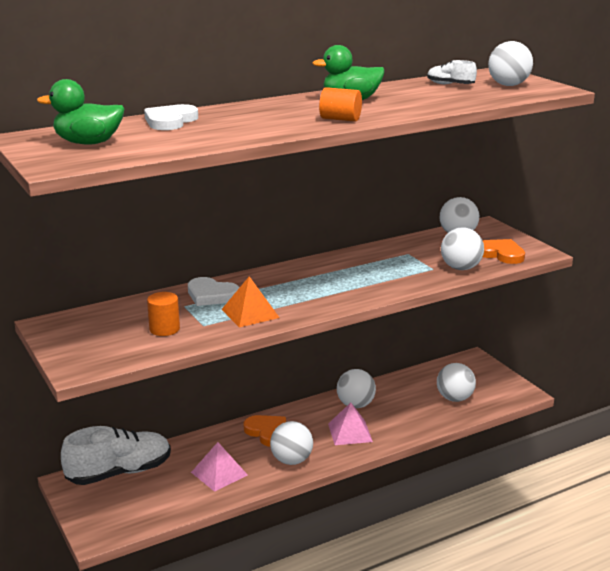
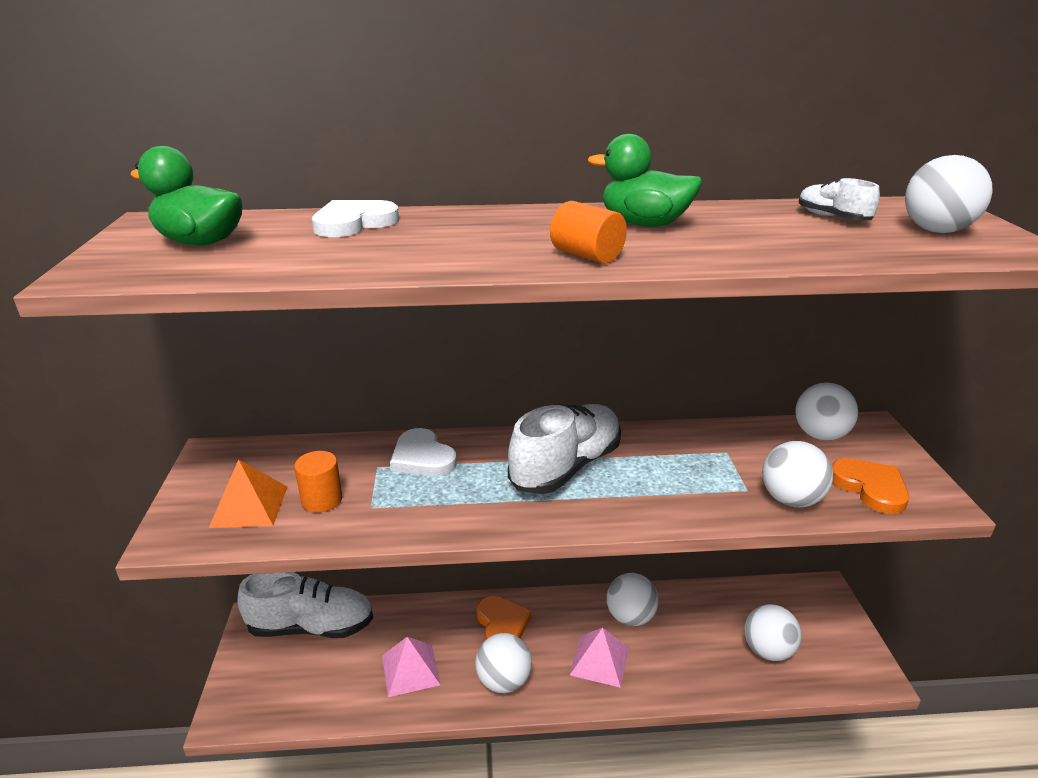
camera: 25 degrees right, 5 degrees up
(250, 313) = (442, 503): orange pyramid -> orange pyramid (249, 506)
(314, 280) = (566, 467): none -> white shoe

